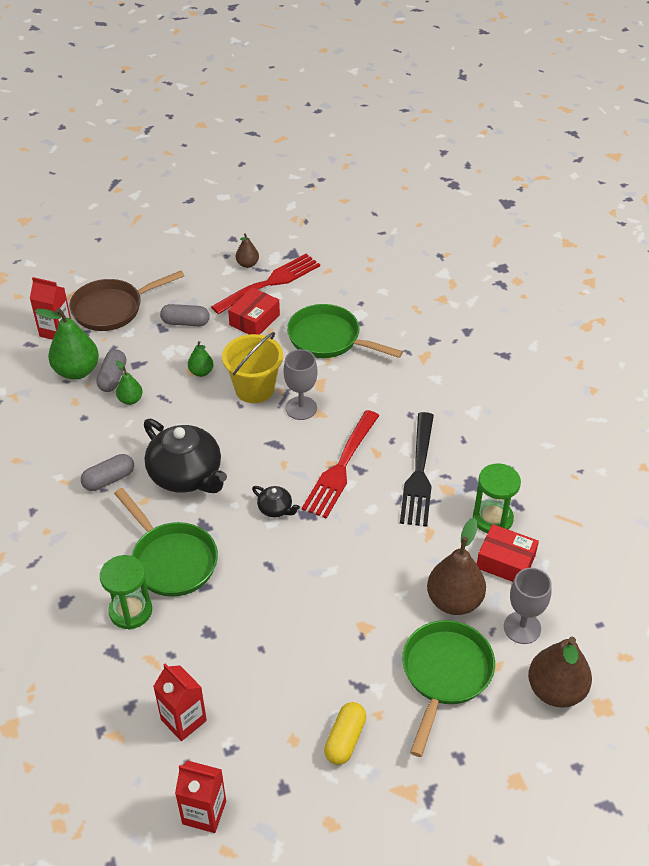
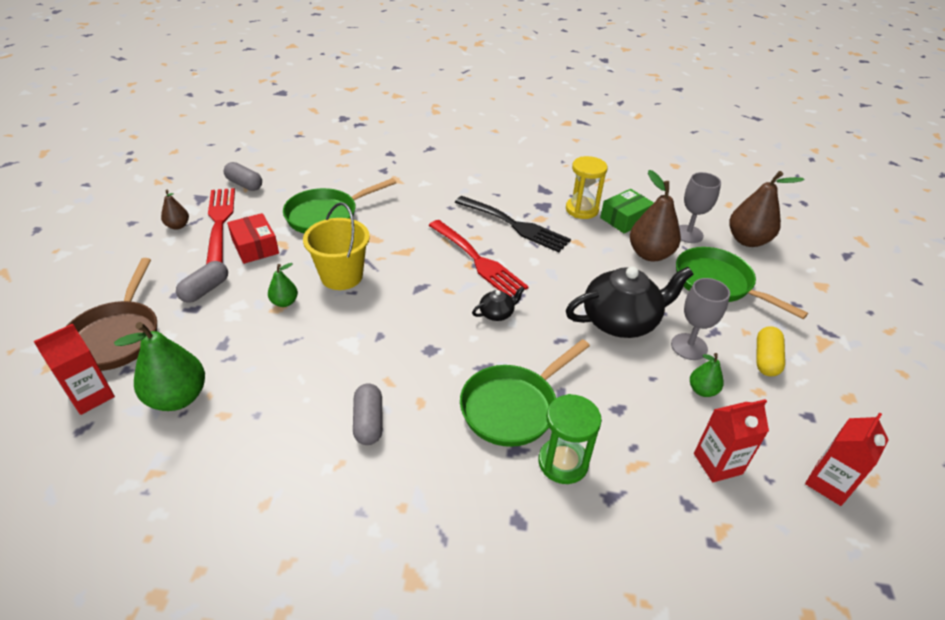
camera: 65 degrees left, 5 degrees down
(113, 378) = (222, 370): grey capsule -> grey capsule (244, 184)
(130, 400) = (269, 366): green pear -> green pear (702, 390)
(171, 560) = (513, 406): green pan -> green pan turned 150 degrees clockwise
(186, 475) = (411, 358): black teapot -> black teapot (621, 321)
(301, 408) = (391, 258): grey goblet -> grey goblet (689, 346)
(345, 739) = (766, 359): yellow capsule -> yellow capsule turned 60 degrees clockwise
(492, 518) = (582, 210): green hourglass -> yellow hourglass
(505, 561) = (625, 219): red box -> green box

